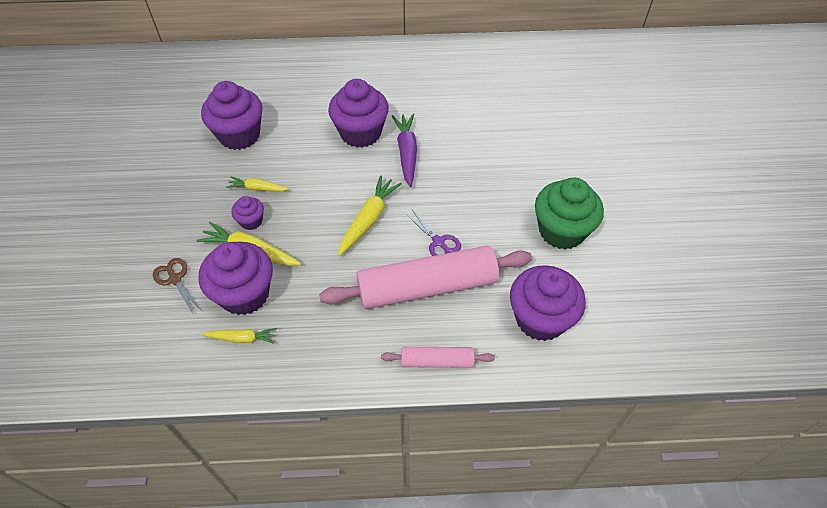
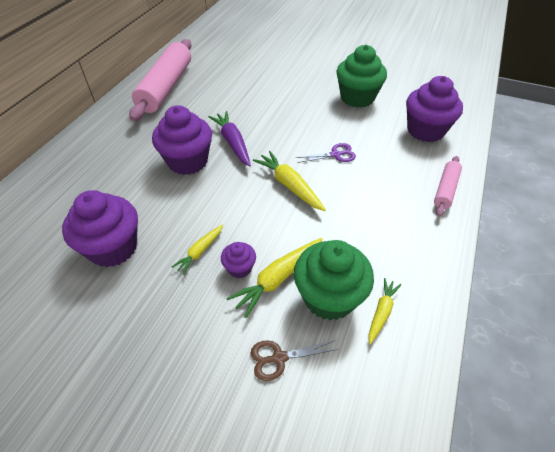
camera: 65 degrees left, 5 degrees down
(244, 294) = (329, 297): purple cupcake -> green cupcake
(407, 153) = (232, 142): purple carrot -> purple carrot turned 45 degrees clockwise
(427, 287) = (375, 174): pink rolling pin -> pink rolling pin (166, 87)

